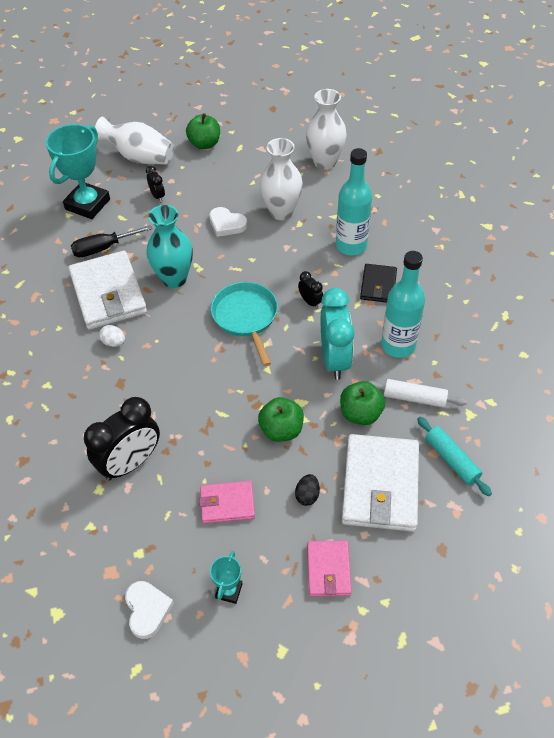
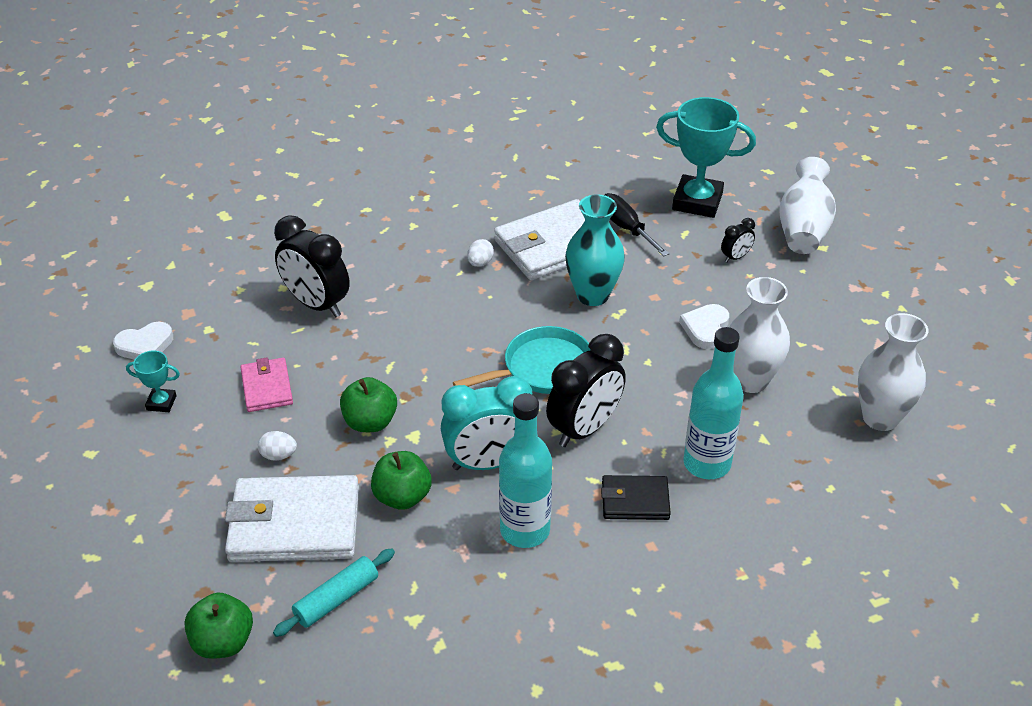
camera: 80 degrees right, 10 degrees down
(204, 144) = (860, 285): green apple -> green apple (223, 642)
(307, 495) = (278, 455): black egg -> white egg
(310, 302) = (584, 429): black clock -> black clock, size x2.13
(328, 570) = (181, 483): pink wallet -> none
(414, 398) = (435, 553): white rolling pin -> none

